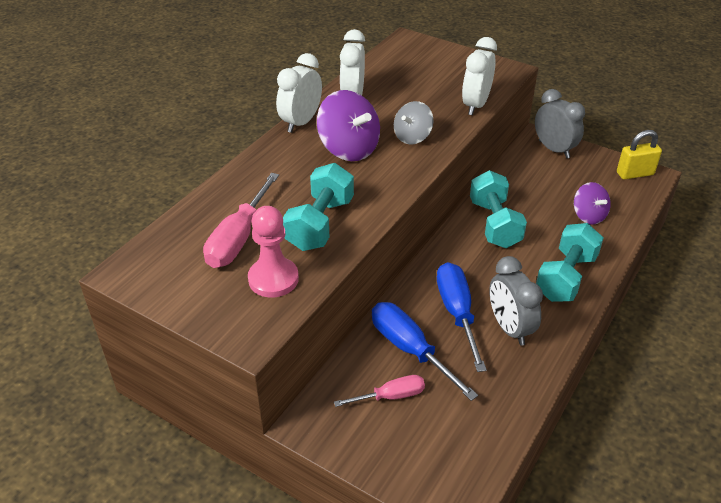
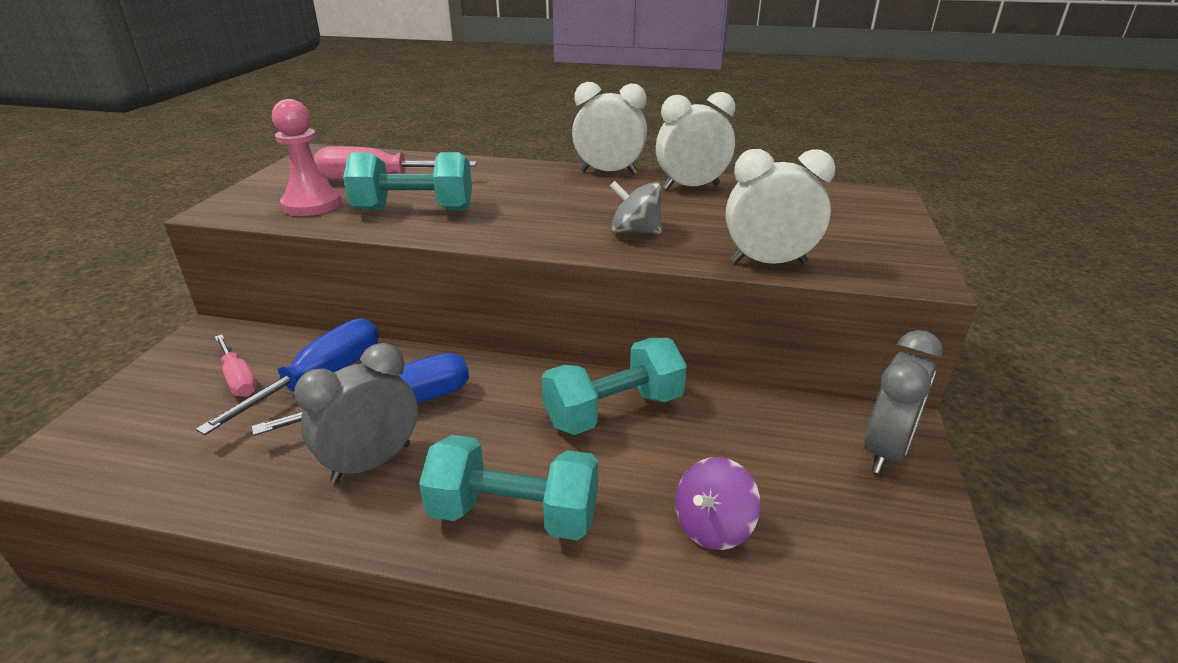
camera: 70 degrees right, 10 degrees down
(349, 149) = (575, 201): purple spinning top -> none
(635, 174) = (927, 593): yellow padlock -> none

